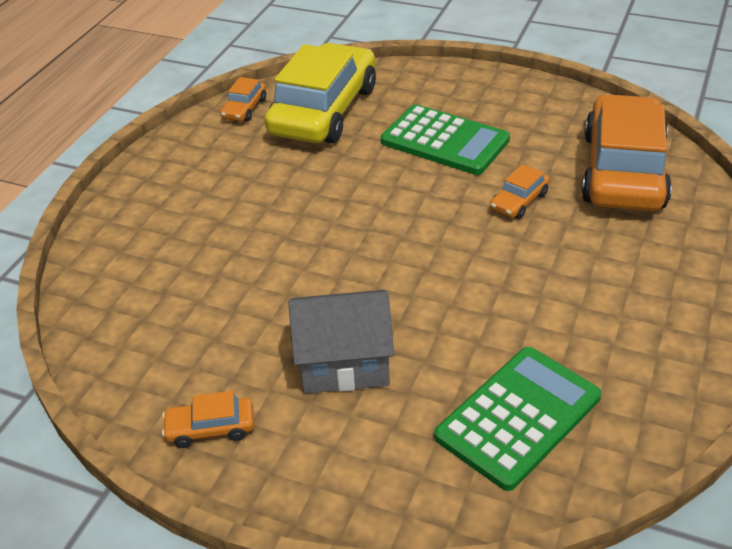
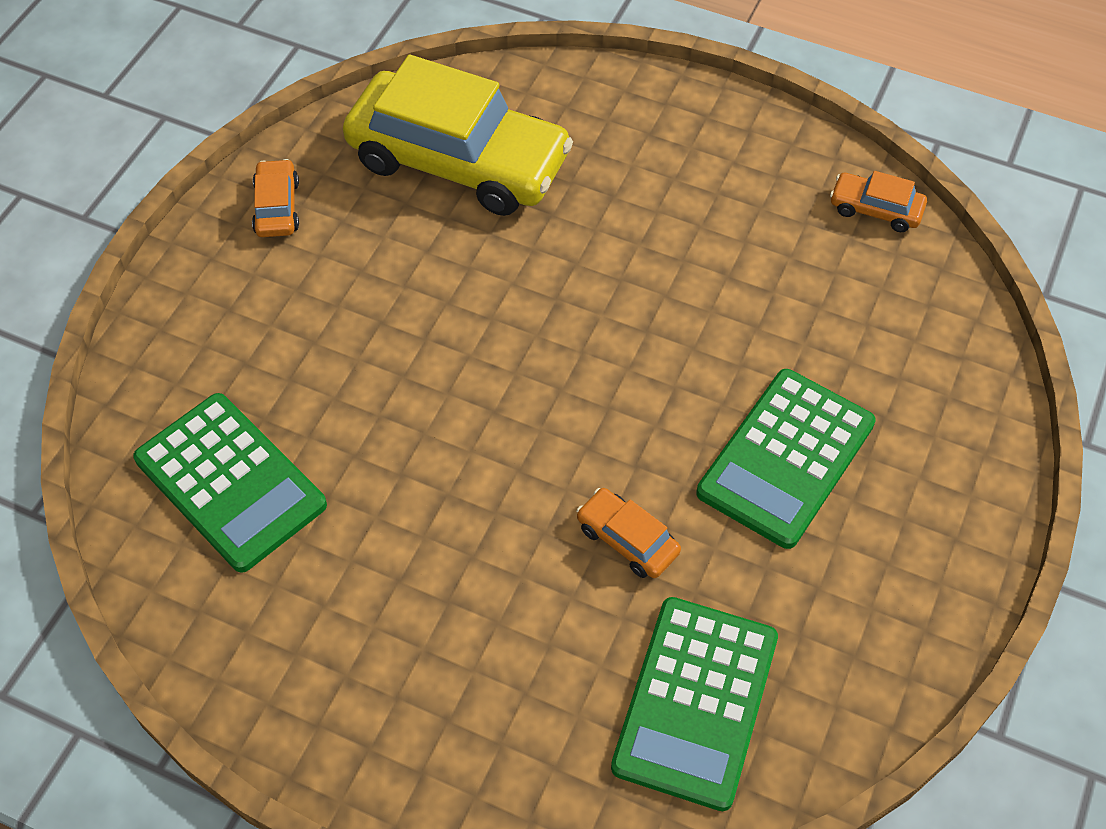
camera: 90 degrees right, 15 degrees up
(324, 110) = (871, 305): yellow car -> yellow car (458, 160)
(344, 363) = (345, 320): grey house -> none
(623, 171) = (695, 702): orange car -> green calculator

